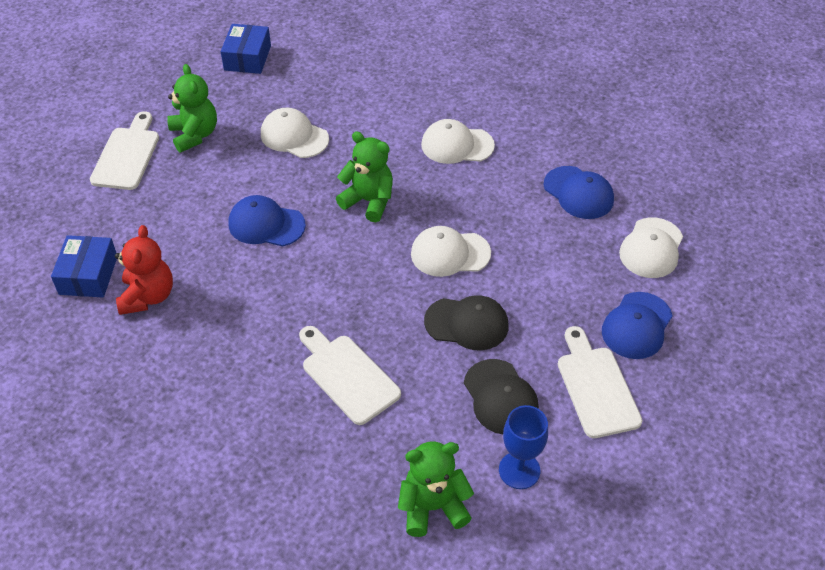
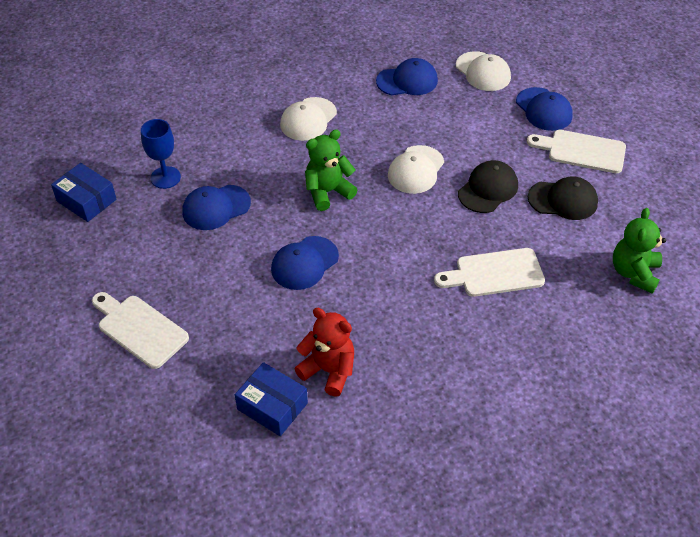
camera: 60 degrees left, 0 degrees up
(194, 135) = (155, 272): green teddy bear -> none
(294, 136) = (216, 207): white cap -> blue cap
(519, 470) = (627, 217): blue goblet -> blue goblet (165, 177)

